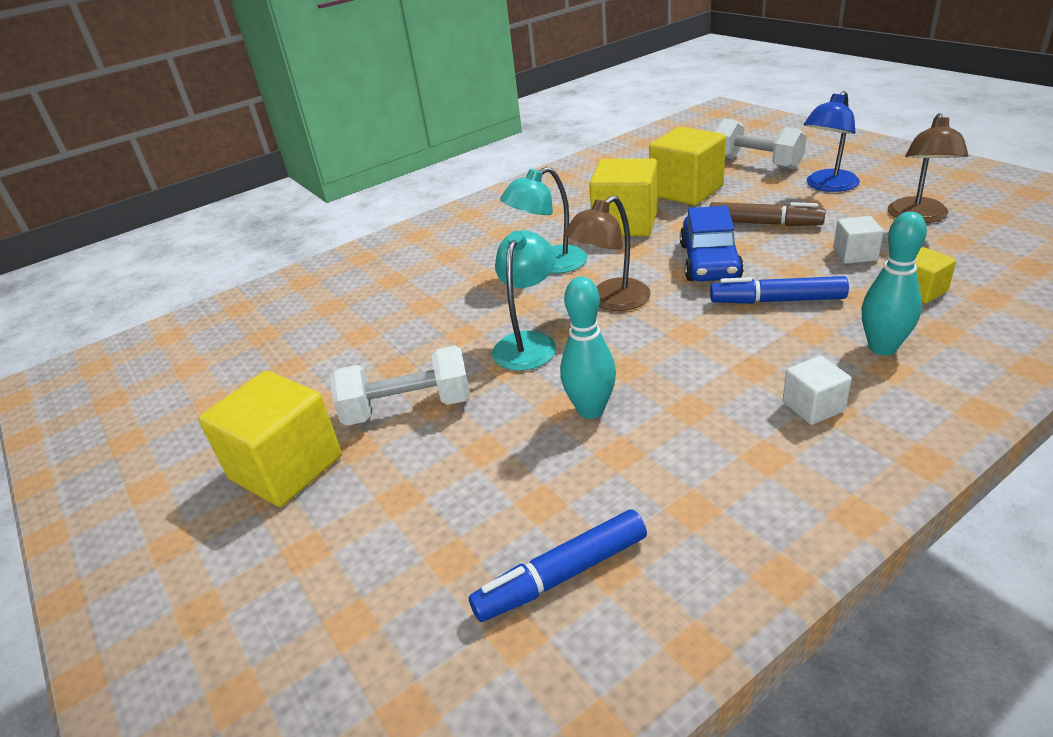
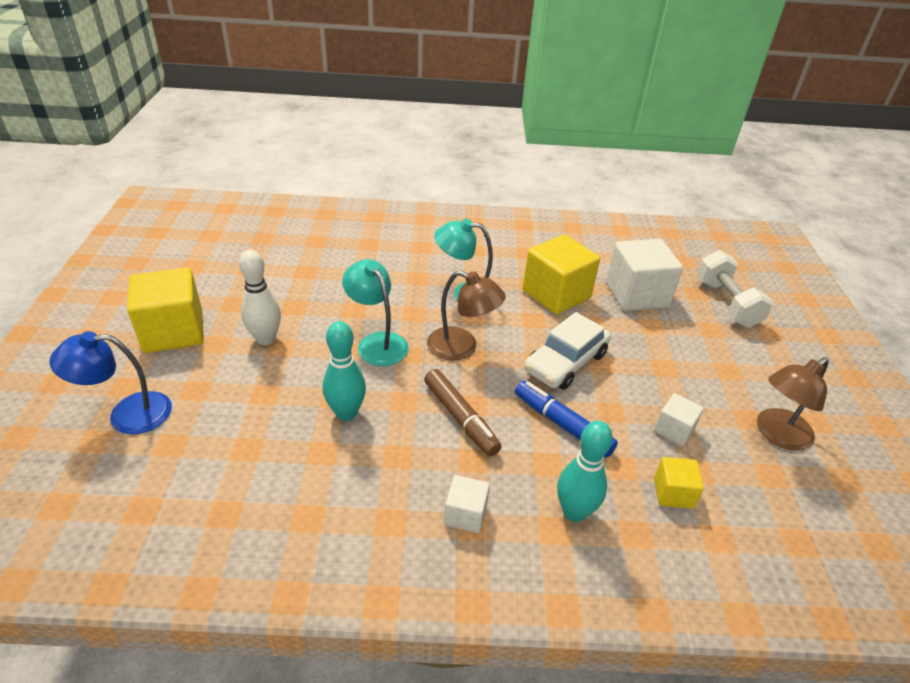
camera: 30 degrees right, 5 degrees up
(408, 408) = (266, 339): white dumbbell -> white bowling pin
(528, 343) = (377, 342): turquoise lamp -> turquoise lamp turned 90 degrees counterclockwise
(563, 575) = (200, 497): blue marker -> none
(610, 301) = (462, 347): brown lamp -> brown lamp turned 150 degrees counterclockwise
(686, 191) = (636, 295): yellow cube -> white cube
(709, 261) = (565, 362): blue car -> white car
(763, 223) = (649, 358): brown marker -> brown marker (460, 417)
(827, 186) = (749, 359): blue lamp -> blue lamp (127, 414)

